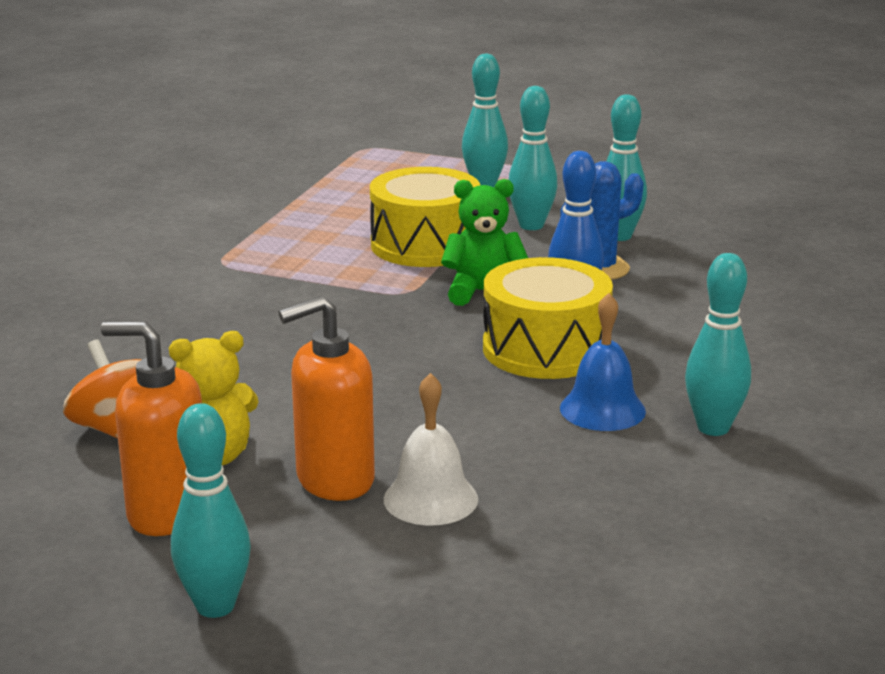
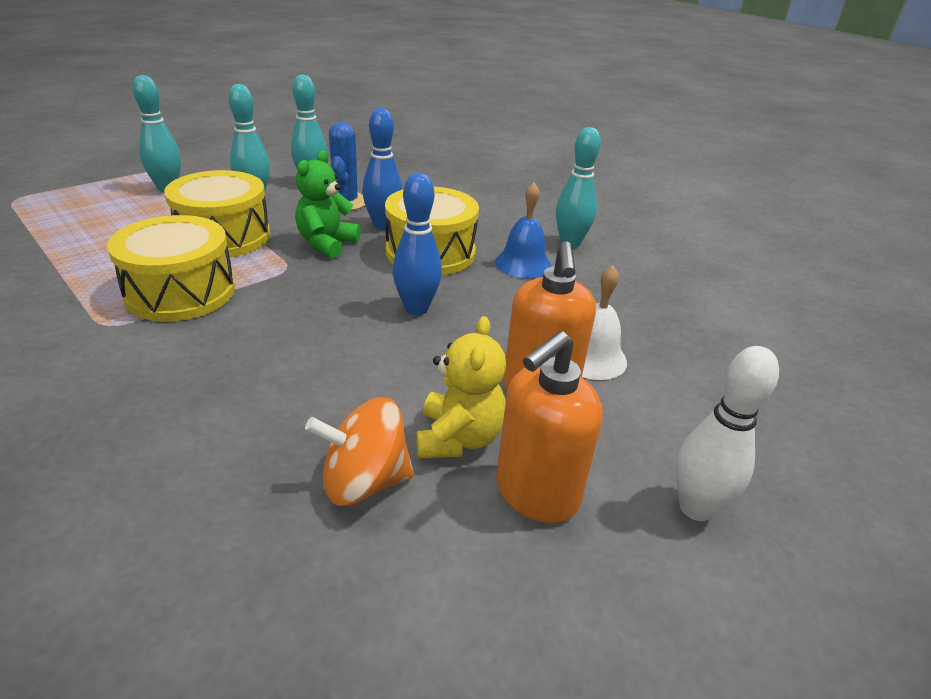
camera: 65 degrees left, 10 degrees up
(215, 606) = (695, 508): turquoise bowling pin -> white bowling pin
(302, 267) = (180, 292): none -> yellow drum
(410, 376) = (416, 308): none -> blue bowling pin

